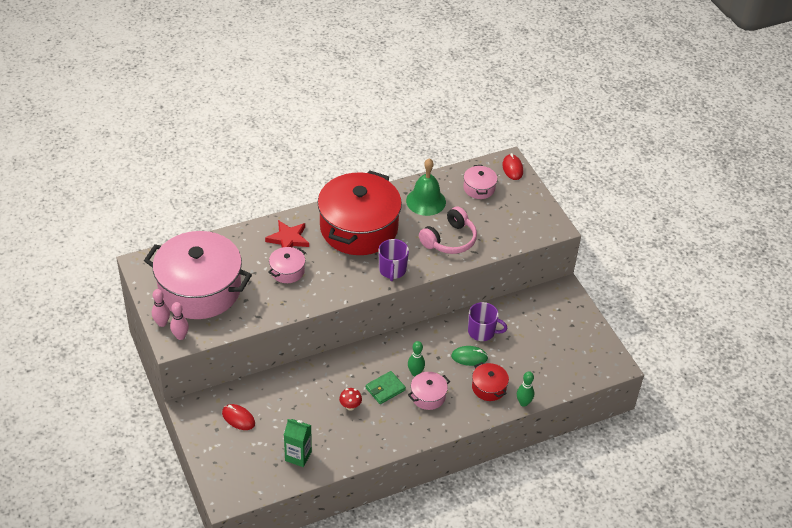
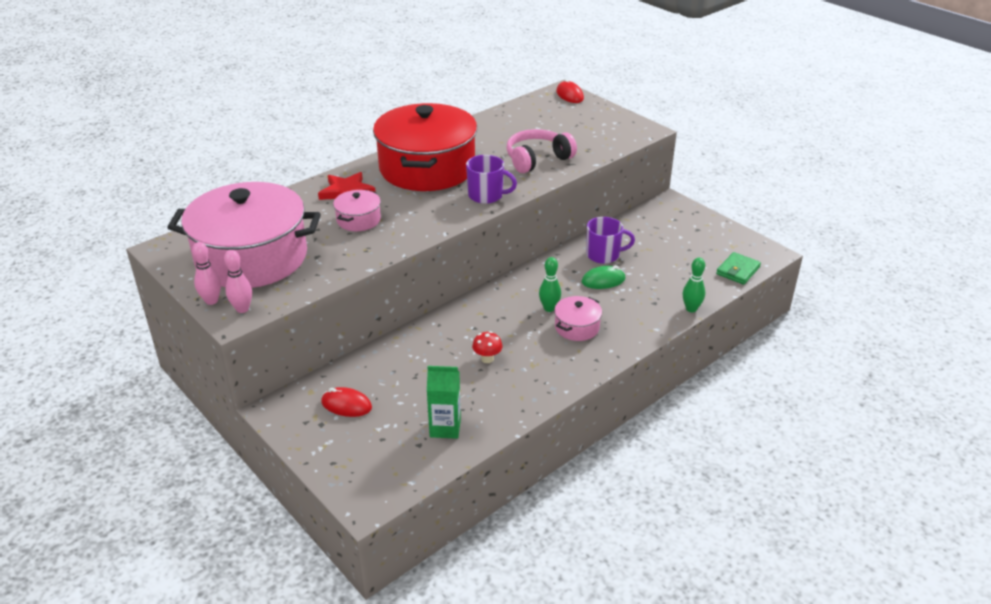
camera: 15 degrees left, 10 degrees down
(385, 389) = (521, 332): green wallet -> green wallet (738, 271)
(392, 270) = (486, 195): purple mug -> purple mug turned 60 degrees counterclockwise
(426, 201) = (491, 134): green bell -> none
(449, 240) = (537, 159): pink headphones -> pink headphones turned 150 degrees counterclockwise
(479, 188) = (544, 115): pink pot -> none
(489, 387) = (642, 303): red pot -> none

